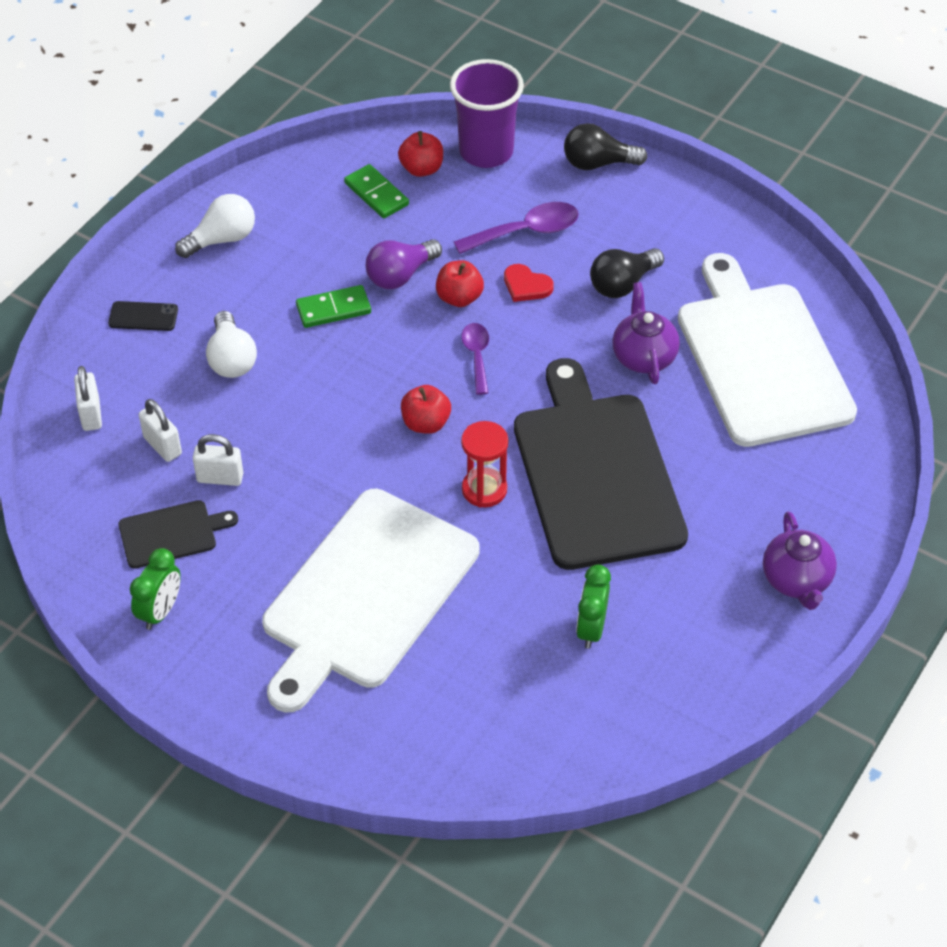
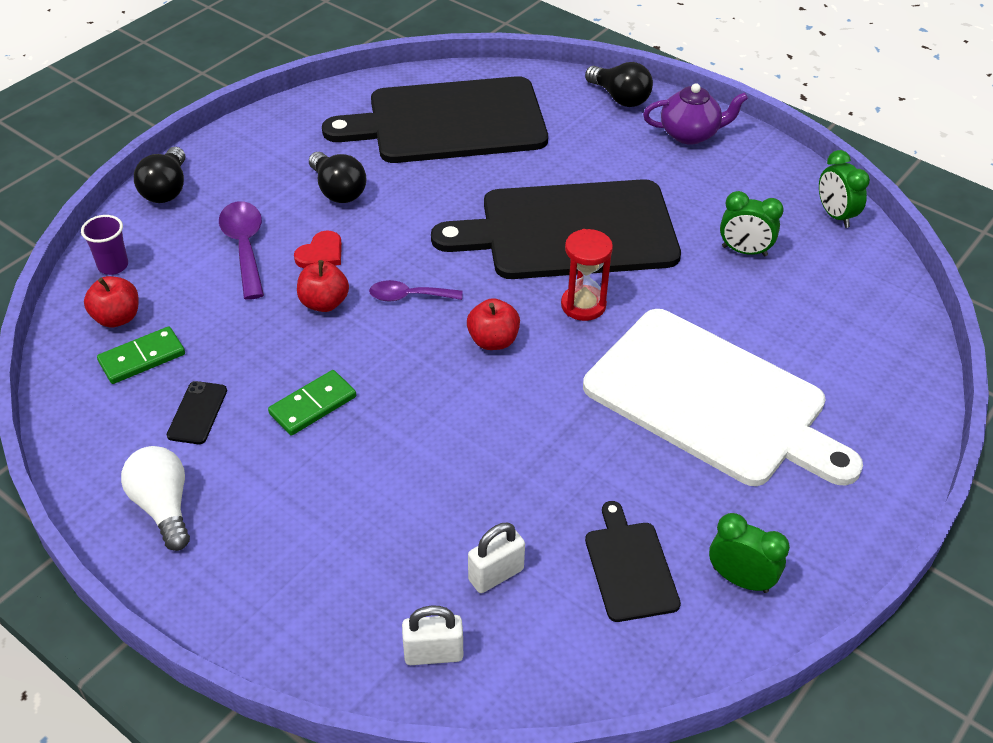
camera: 85 degrees left, 5 degrees down
(143, 316) = (275, 594): black phone -> black phone (197, 413)
(220, 478) = (550, 518): white padlock -> none
(231, 359) = (369, 502): white light bulb -> none
(333, 309) = (313, 405): green domino -> green domino turned 60 degrees clockwise
(400, 275) = (277, 346): purple light bulb -> none
(486, 152) = (113, 266): purple cup -> purple cup, size x0.50
(643, 356) = (433, 187): purple teapot -> none
(672, 721) = (835, 215): none -> green clock
(761, 358) = (449, 122): white cutting board -> black cutting board
(852, 510) = (619, 98): none -> black light bulb

